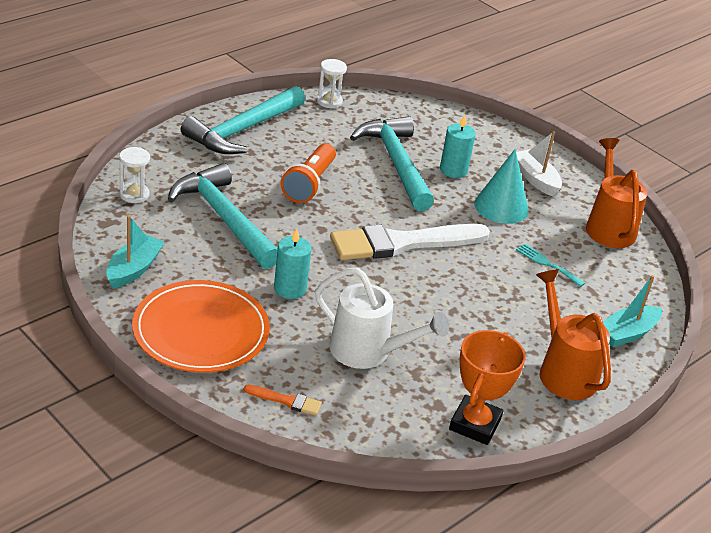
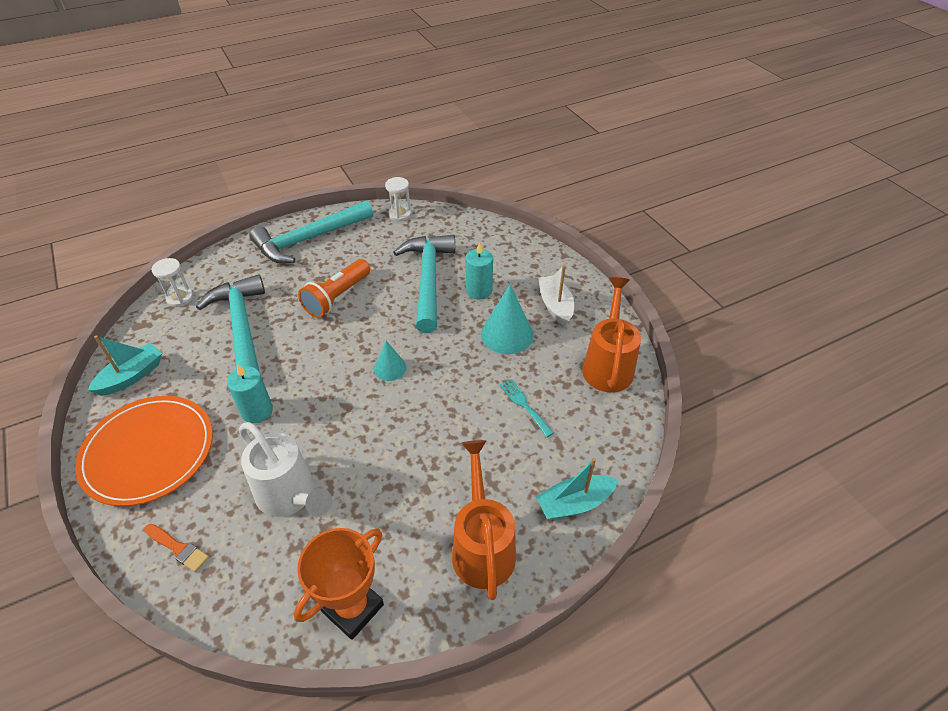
camera: 20 degrees right, 10 degrees up
(402, 243) = (390, 368): white brush -> turquoise cone

